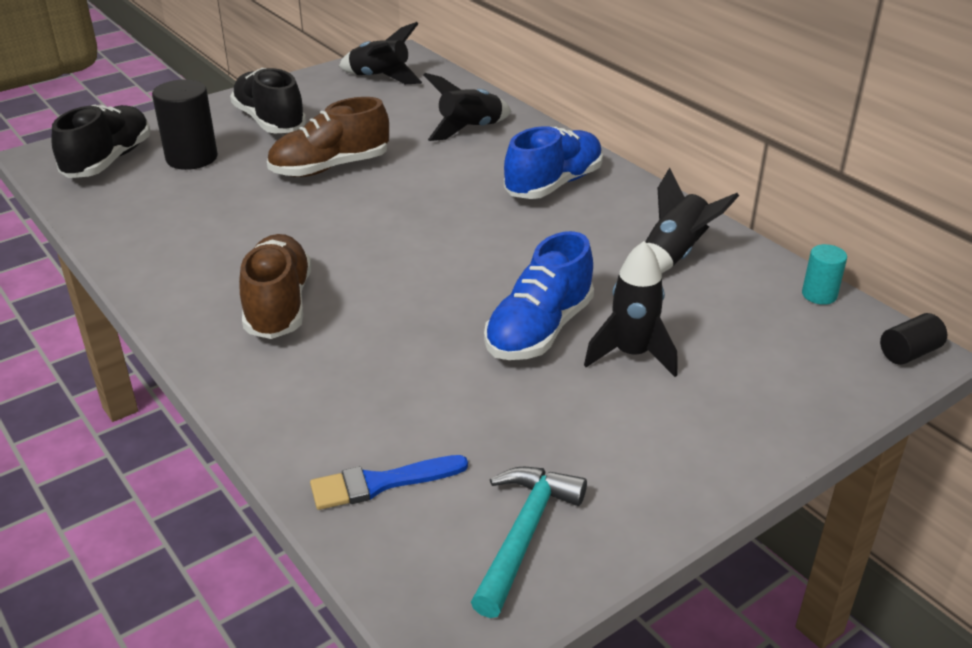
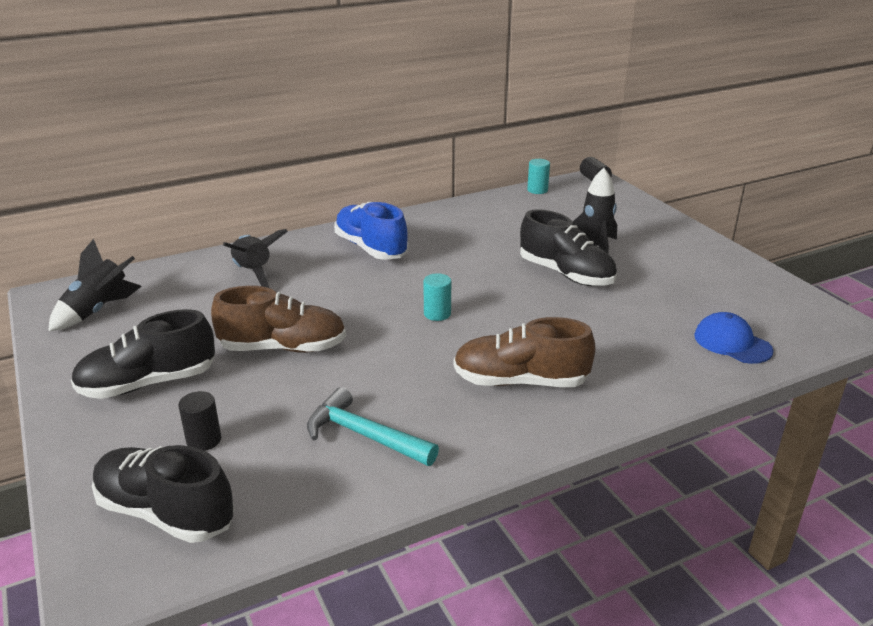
camera: 80 degrees left, 5 degrees down
(192, 158) = (204, 440): black cylinder -> black cylinder, size x0.56
(330, 167) = (283, 348): brown shoe -> brown shoe turned 75 degrees counterclockwise
(380, 483) = (732, 343): blue brush -> blue cap
(410, 242) = (437, 314): none -> turquoise cylinder
(524, 534) = (763, 299): turquoise hammer -> turquoise hammer (364, 435)
(539, 330) = (566, 274): blue shoe -> black shoe
(674, 255) = (485, 221): black rocket -> none

